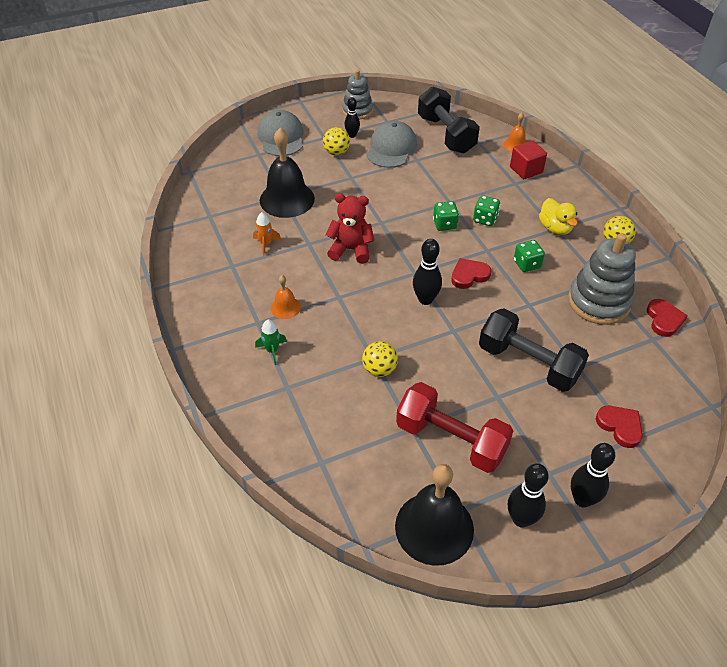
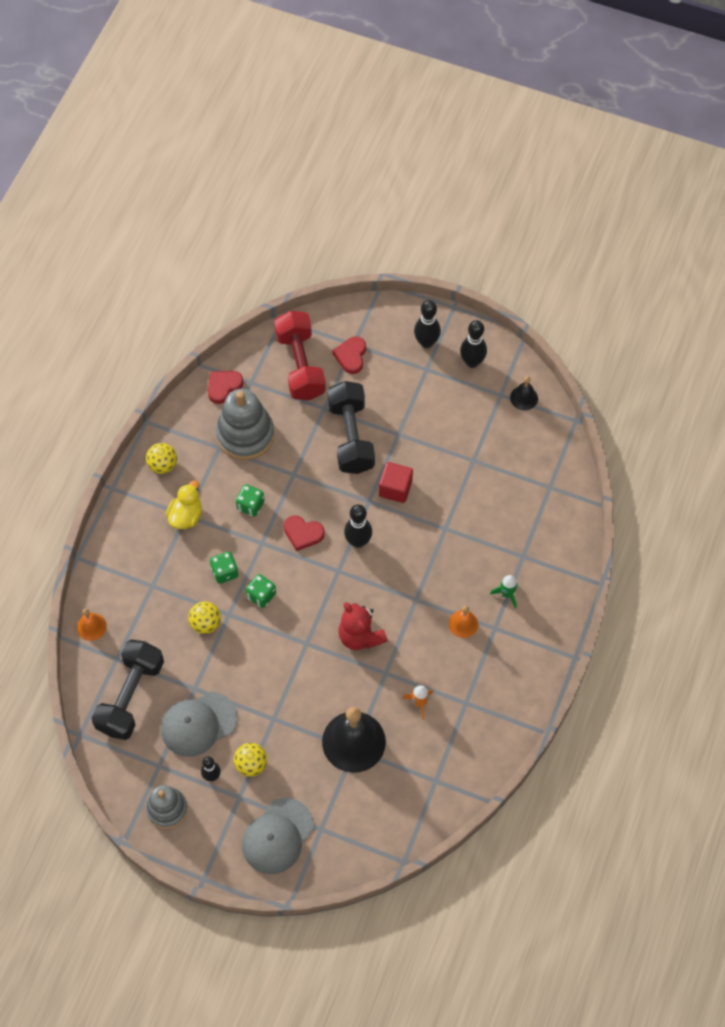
camera: 135 degrees left, 15 degrees up
(379, 369) = (450, 516): yellow ball -> yellow ball (205, 623)
(434, 527) = (524, 398): black bell -> black bell, size x0.48
(451, 440) = (458, 434): red dumbbell -> red dumbbell (300, 365)
(526, 170) = (124, 591): red cube -> red cube (395, 488)

